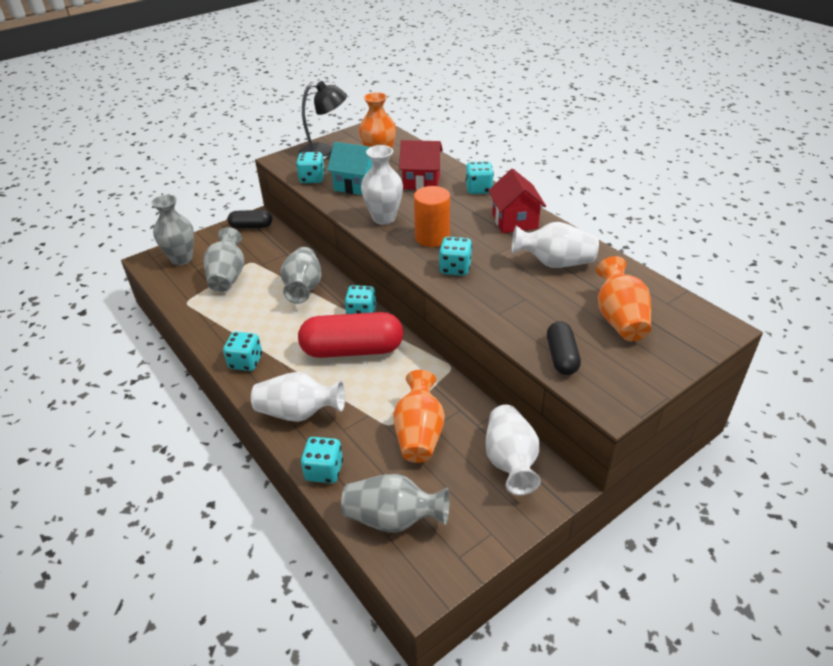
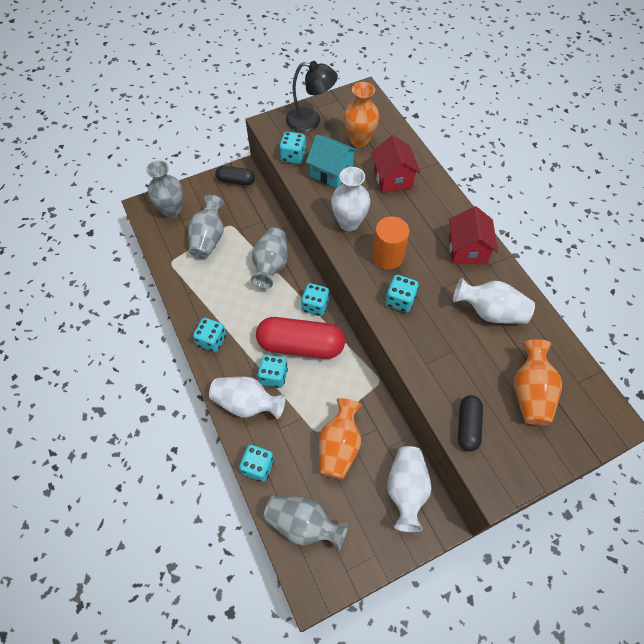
camera: 10 degrees right, 20 degrees up
(421, 181) = (393, 179): red house -> red house turned 60 degrees clockwise
(478, 189) = (443, 200): turquoise dice -> turquoise dice (273, 376)

